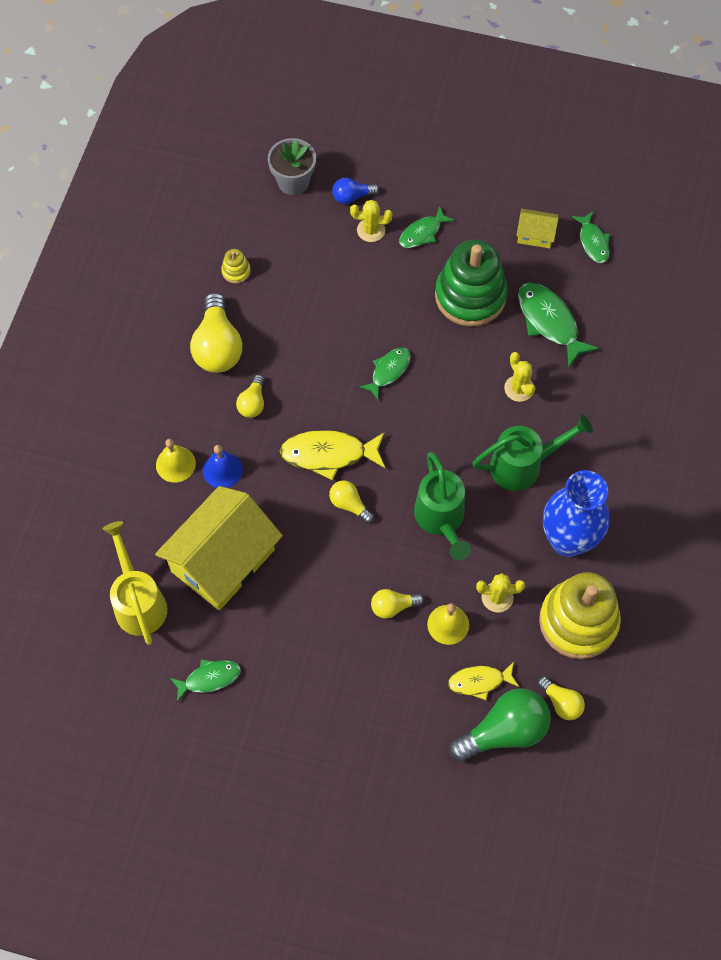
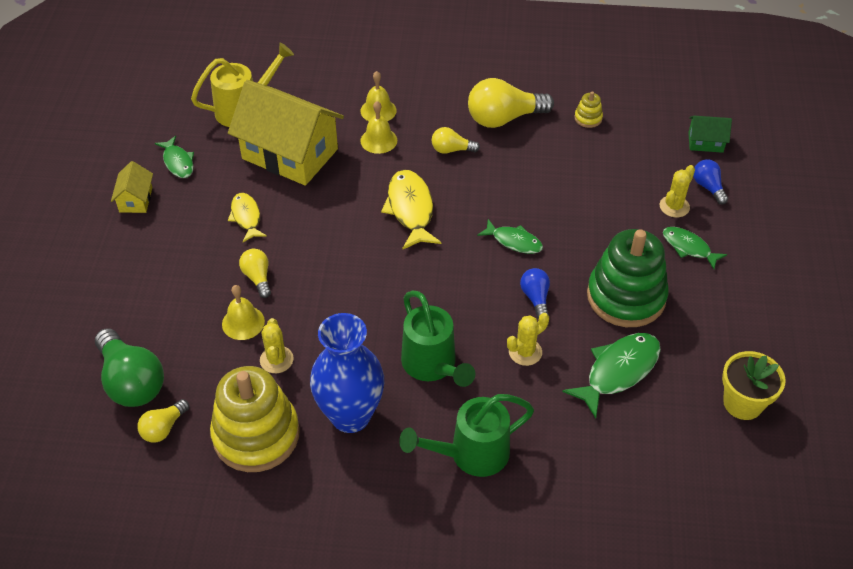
camera: 80 degrees right, 15 degrees down
(222, 470) = (378, 140): blue bell -> yellow bell
(293, 182) = (705, 142): grey flower pot -> green house
(349, 504) = (360, 231): yellow light bulb -> none
(371, 230) = (674, 206): yellow cactus -> yellow cactus turned 45 degrees clockwise
(441, 519) = (356, 303): green watering can -> green watering can (471, 454)
(460, 367) = (535, 298): none -> blue light bulb
(479, 681) = (184, 355): yellow fish -> yellow fish (246, 217)
(535, 235) = (728, 346): yellow house -> yellow house (136, 200)
(593, 242) = (743, 403): green fish -> yellow flower pot

